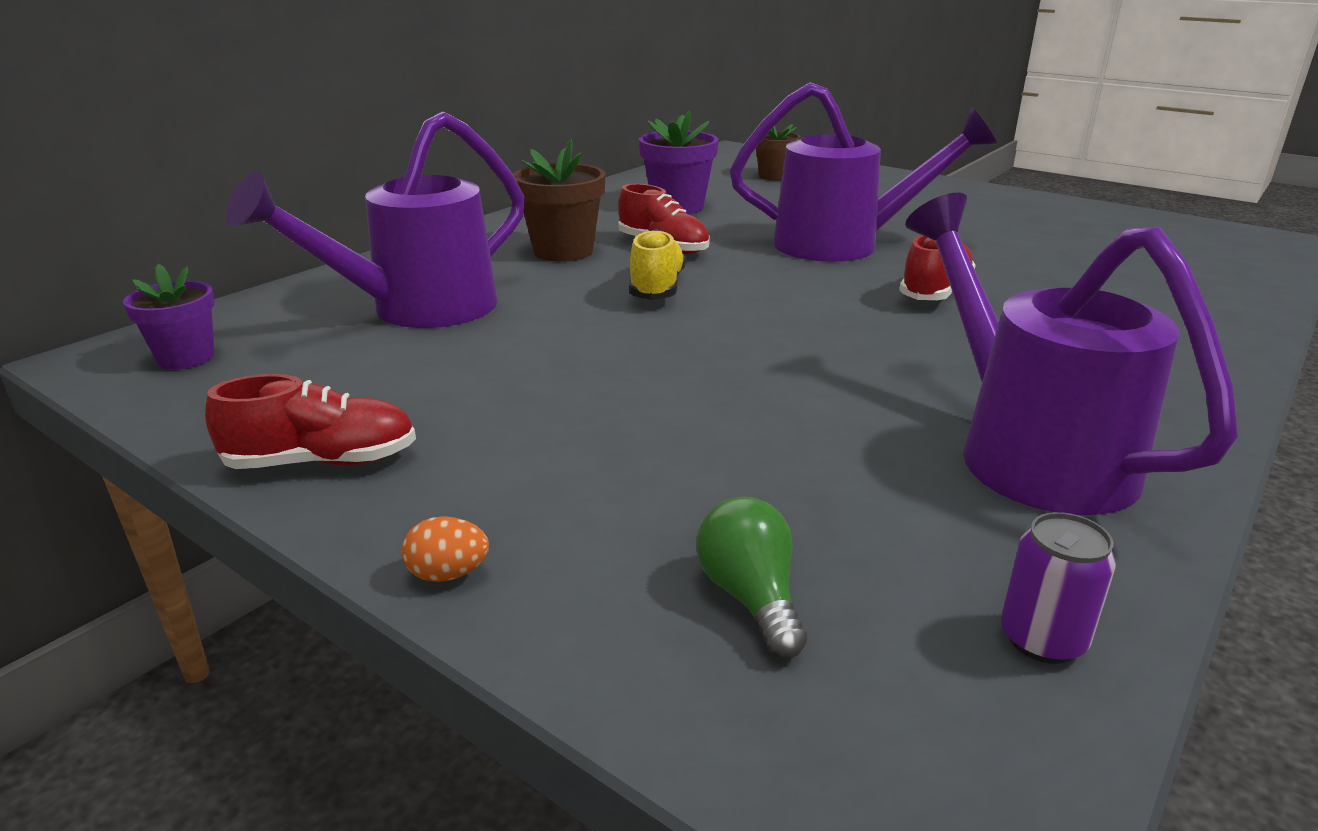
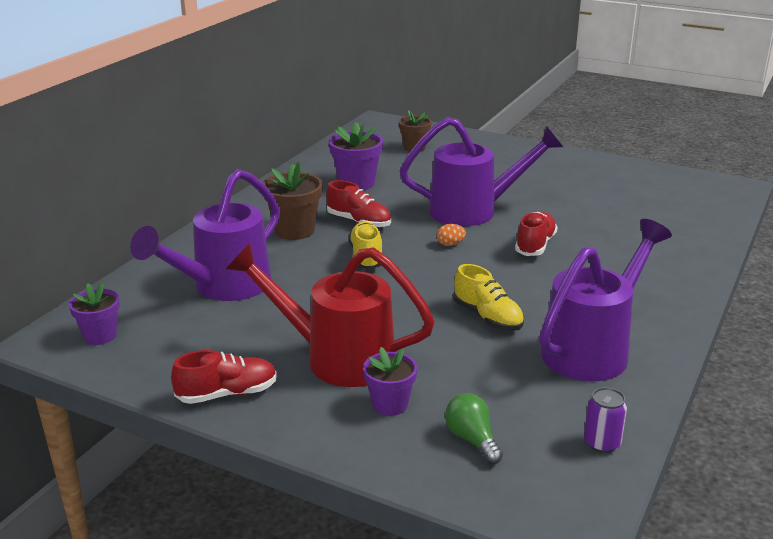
camera: 10 degrees left, 0 degrees up
(448, 574) = (326, 445): orange egg -> orange egg (450, 244)
(544, 422) = (337, 358): none -> red watering can
(606, 510) = (390, 404): none -> purple flower pot
(834, 383) = (487, 317): none -> yellow shoe
(1028, 450) = (593, 349): purple watering can -> purple watering can turned 75 degrees clockwise

